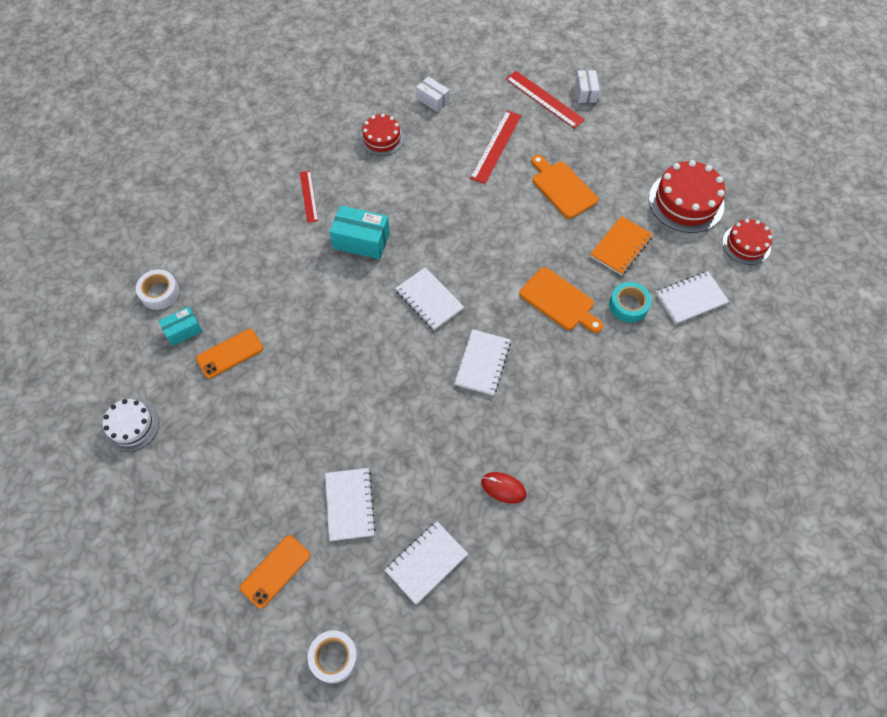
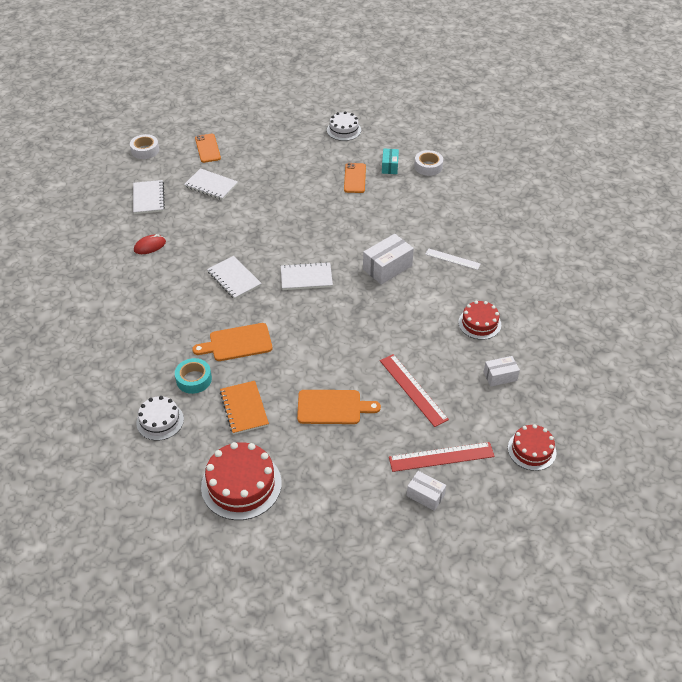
camera: 125 degrees right, 15 degrees down
(308, 196) = (452, 259): red ruler -> white ruler
(361, 241) = (387, 267): turquoise box -> white box
(690, 298) = (160, 421): white notebook -> white cake
(746, 244) = (163, 496): red cake -> red cake (531, 450)

